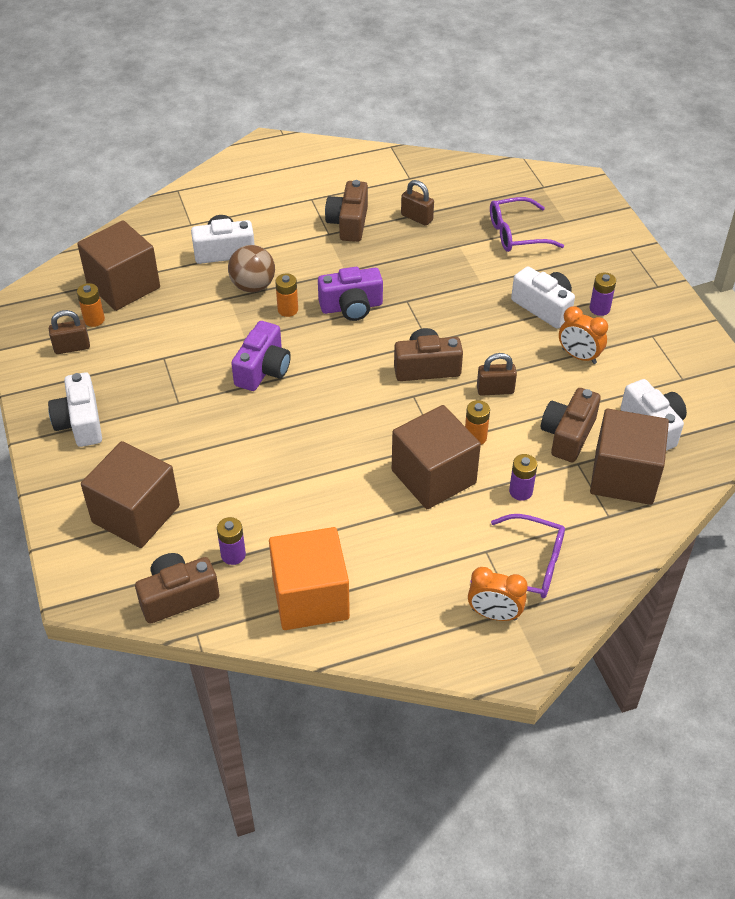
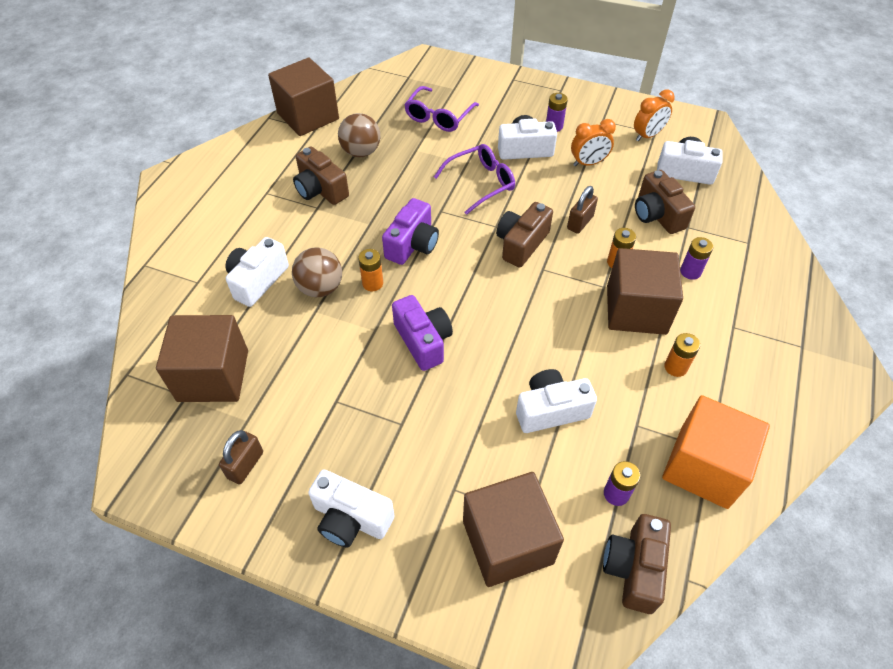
camera: 50 degrees left, 5 degrees up
(94, 320) = (230, 425): orange battery -> orange battery (675, 367)
(273, 477) = (551, 410): none -> white camera
(417, 218) = (361, 152): brown padlock -> brown ball
(494, 614) = (798, 361): orange clock -> orange clock (647, 136)
(529, 565) = (764, 312): purple glasses -> purple glasses (481, 183)
(623, 476) = (718, 213): brown cube -> brown cube (308, 116)

